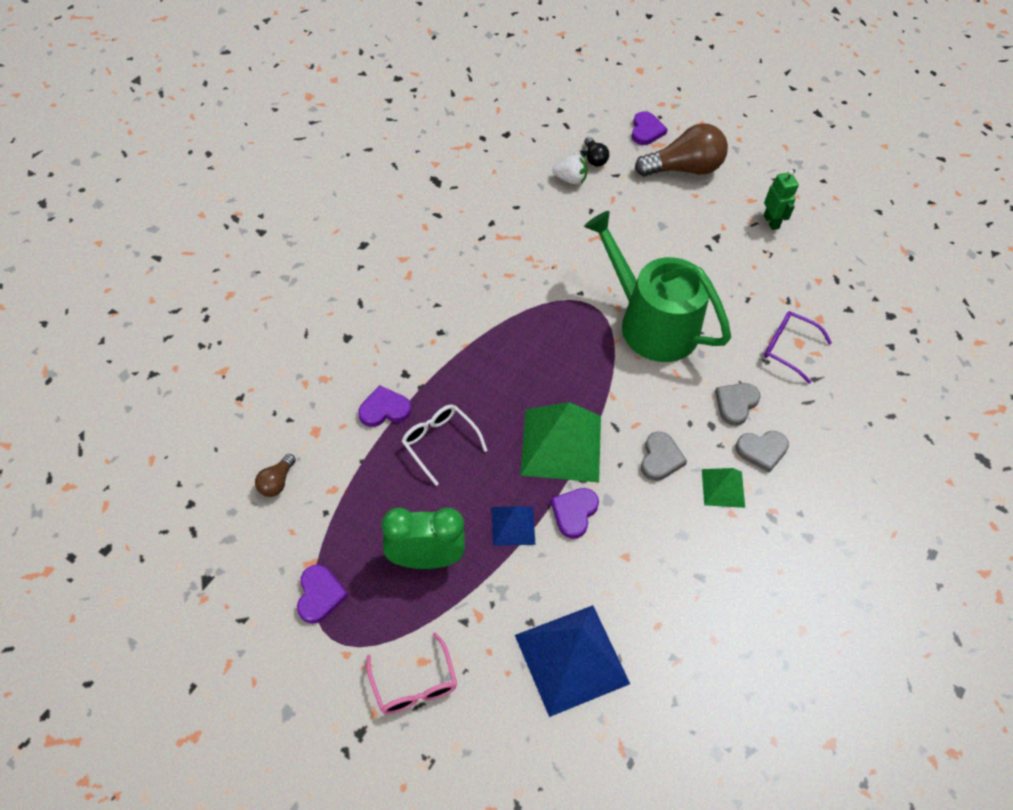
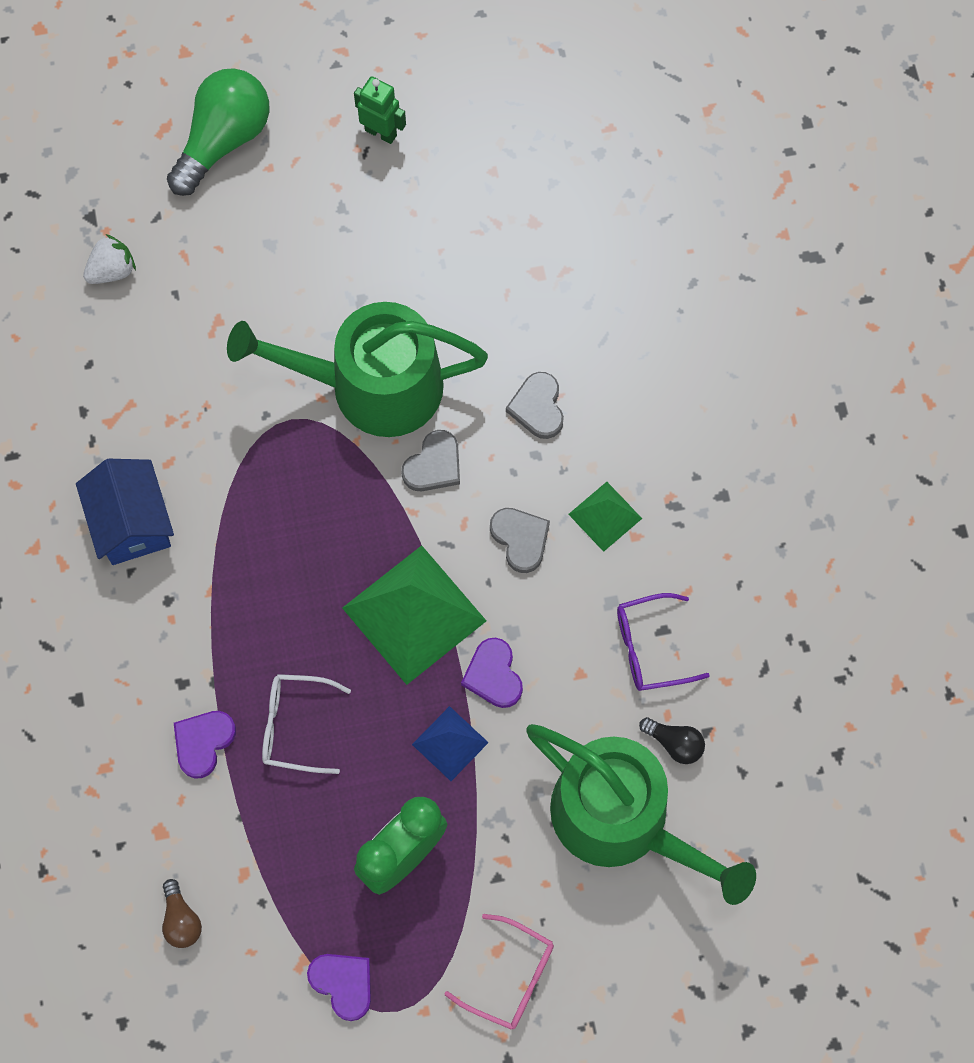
camera: 40 degrees left, 15 degrees up
(461, 285) = (131, 523): none -> blue house
(571, 659) = (622, 820): blue pyramid -> green watering can
(594, 158) = (111, 215): black light bulb -> black light bulb (674, 743)
(646, 131) = (132, 120): purple heart -> none
(684, 169) = (223, 140): brown light bulb -> green light bulb
(762, 451) = (606, 439): grey heart -> grey heart (434, 465)
(788, 348) = (533, 290): purple glasses -> purple glasses (650, 647)

